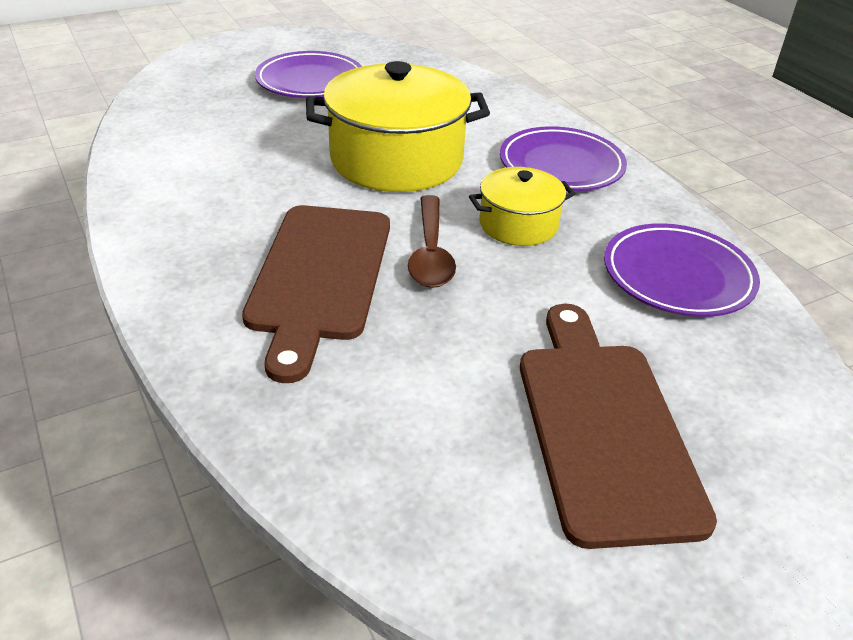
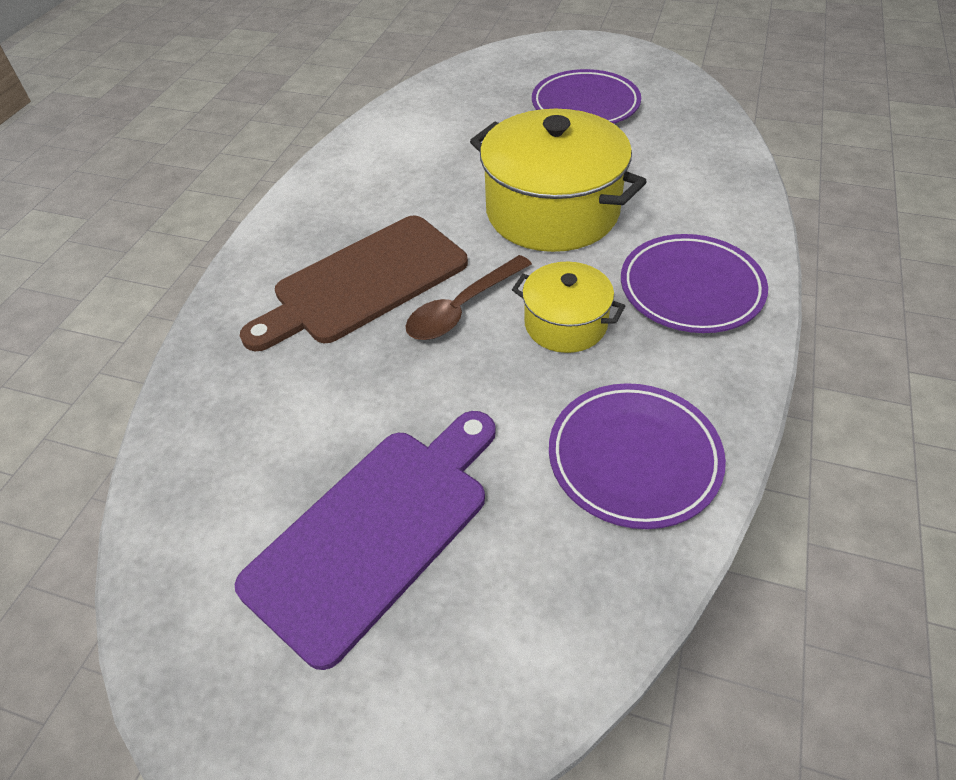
camera: 50 degrees right, 10 degrees up
(603, 426) = (376, 530): brown cutting board -> purple cutting board

